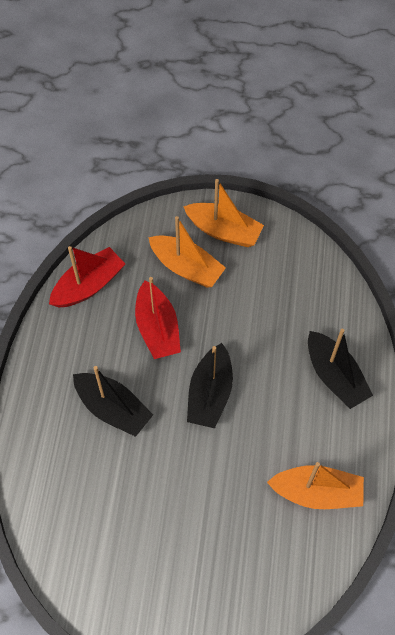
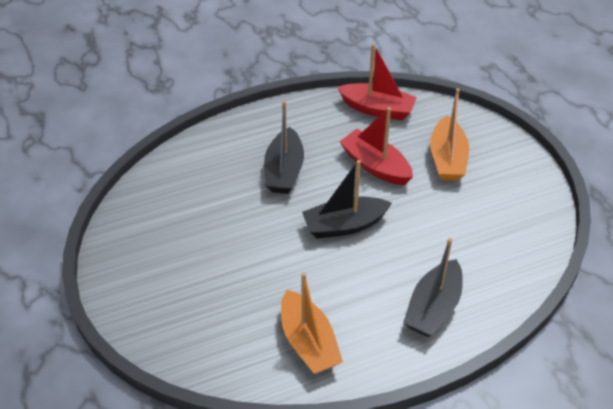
camera: 60 degrees right, 15 degrees down
(157, 328) = (375, 166): red boat -> red boat turned 90 degrees clockwise
(223, 231) = (505, 167): orange boat -> none

